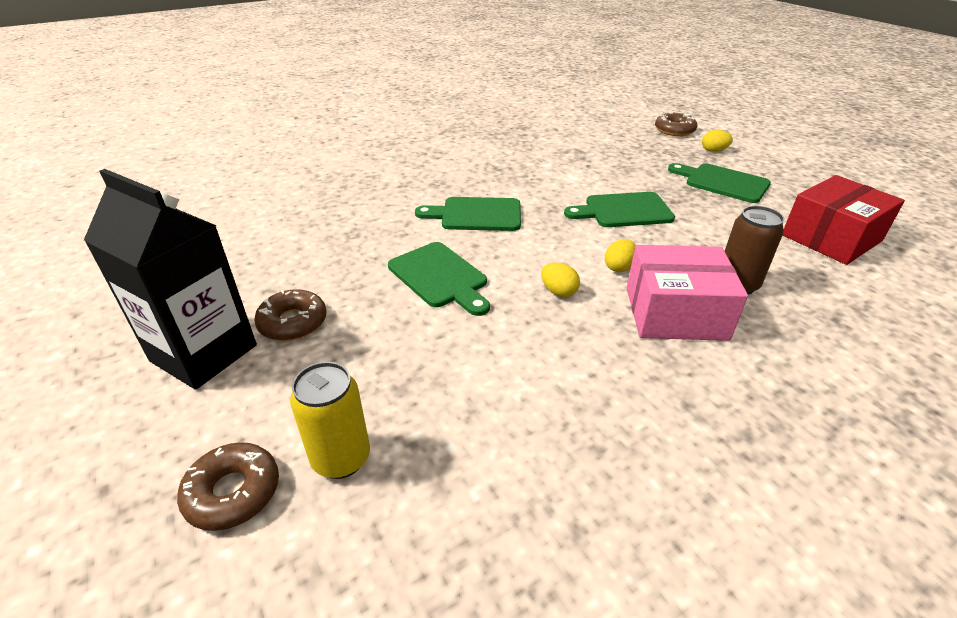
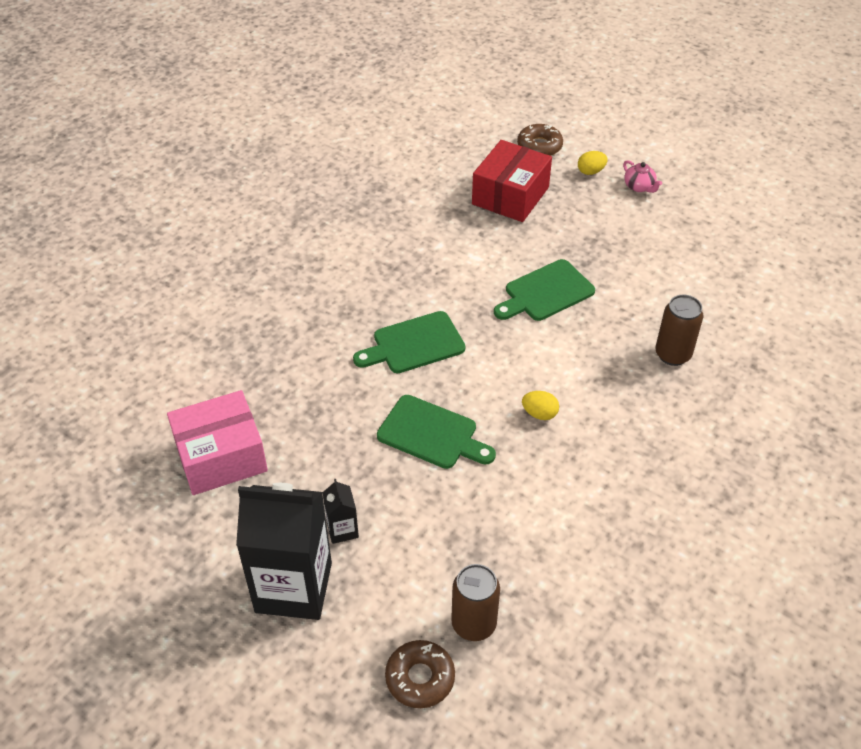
camera: 25 degrees left, 10 degrees up
(293, 322) = (342, 529): brown donut -> black carton
(341, 458) = (473, 624): yellow can -> brown can
(619, 267) = (574, 368): yellow egg -> none
(675, 313) = (638, 403): pink box -> pink box (221, 456)
(722, 182) = (616, 221): green cutting board -> none
(757, 167) = (639, 187): none -> pink teapot
(831, 238) = (727, 271): red box -> red box (510, 196)

